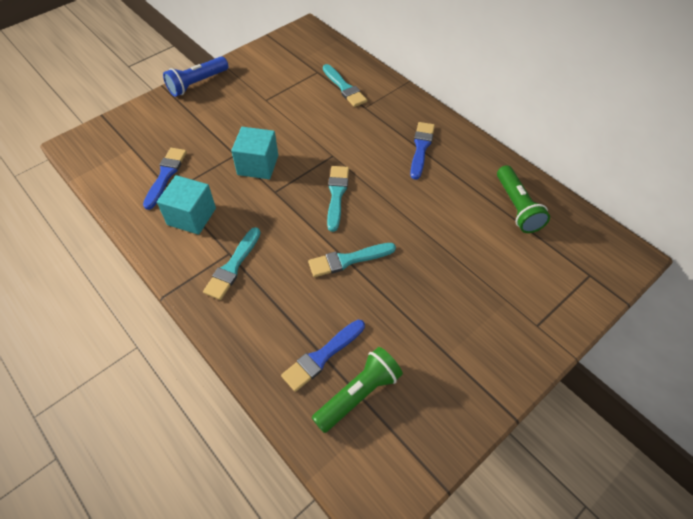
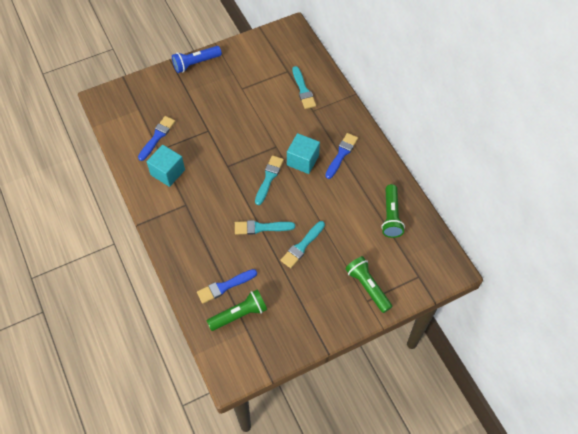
camera: 15 degrees right, 5 degrees up
(233, 266) = (186, 214): turquoise brush -> turquoise brush (302, 246)
(258, 165) = (221, 142): turquoise cube -> turquoise cube (302, 160)
(529, 306) = (368, 287): none -> green flashlight

